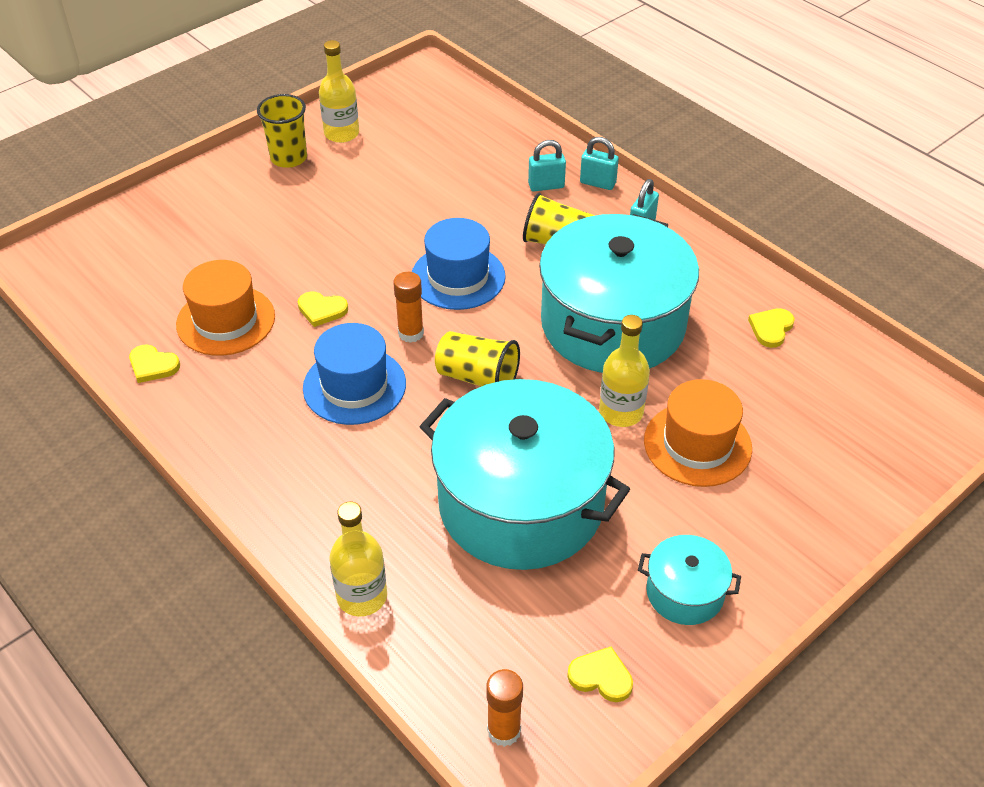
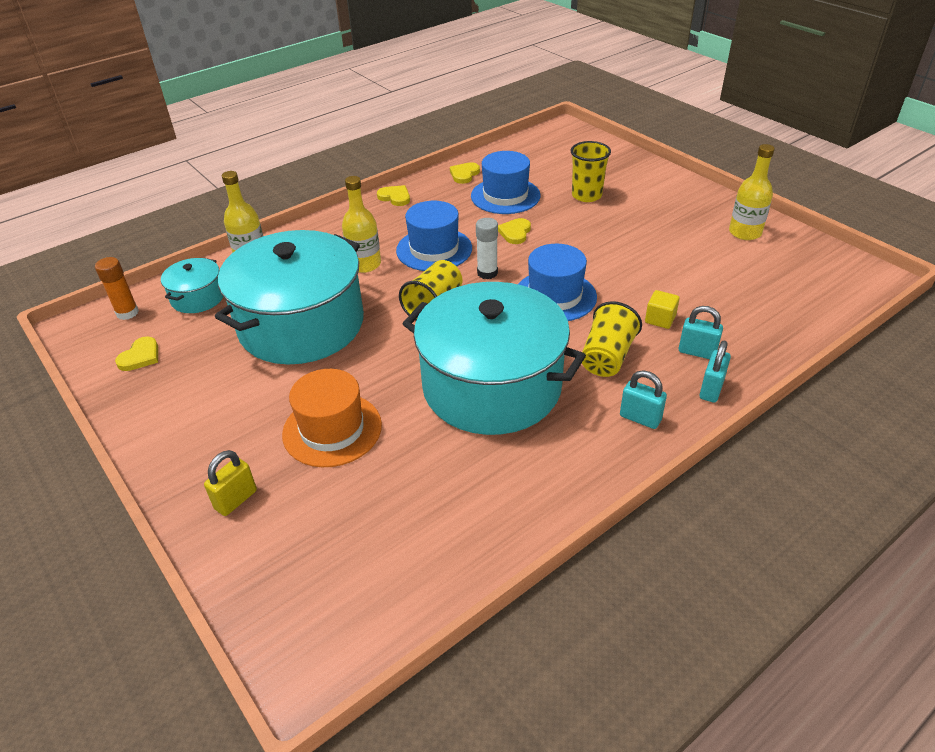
camera: 95 degrees right, 5 degrees down
(226, 320) = (505, 196): orange hat -> blue hat
(289, 158) = (701, 209): yellow cup -> yellow cup (586, 195)
(410, 333) = (487, 273): orange glue stick -> white glue stick
(497, 204) = (660, 319): none -> yellow cube
(546, 186) = (697, 352): turquoise padlock -> turquoise padlock turned 60 degrees counterclockwise
(621, 412) = (381, 383): yellow bottle -> yellow bottle (364, 264)
(685, 592) = (186, 405): turquoise pot -> turquoise pot (197, 297)
(771, 328) = (478, 508): yellow heart -> yellow heart (395, 197)
(809, 508) = (236, 500): none -> yellow padlock

